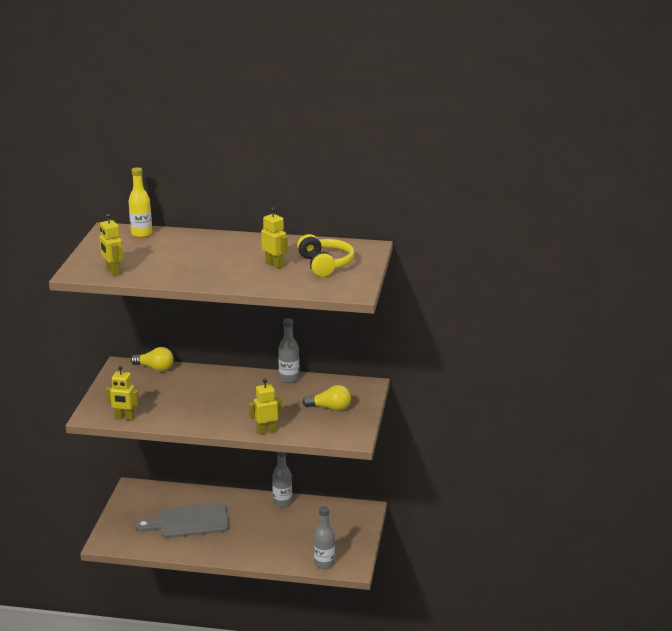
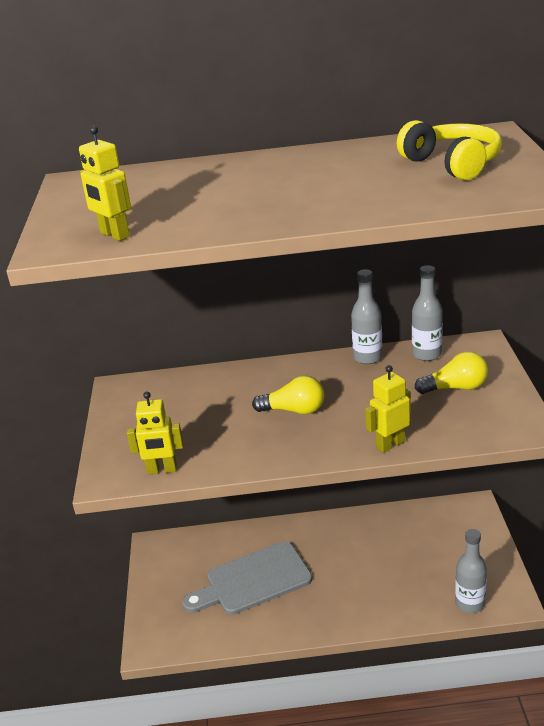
camera: 10 degrees left, 5 degrees up
(141, 234) = (127, 176): yellow bottle -> none
(155, 368) = (169, 381): yellow light bulb -> yellow light bulb (294, 410)
(274, 265) = (374, 178): yellow robot -> none
(282, 502) = (362, 522): grey bottle -> grey bottle (426, 354)

